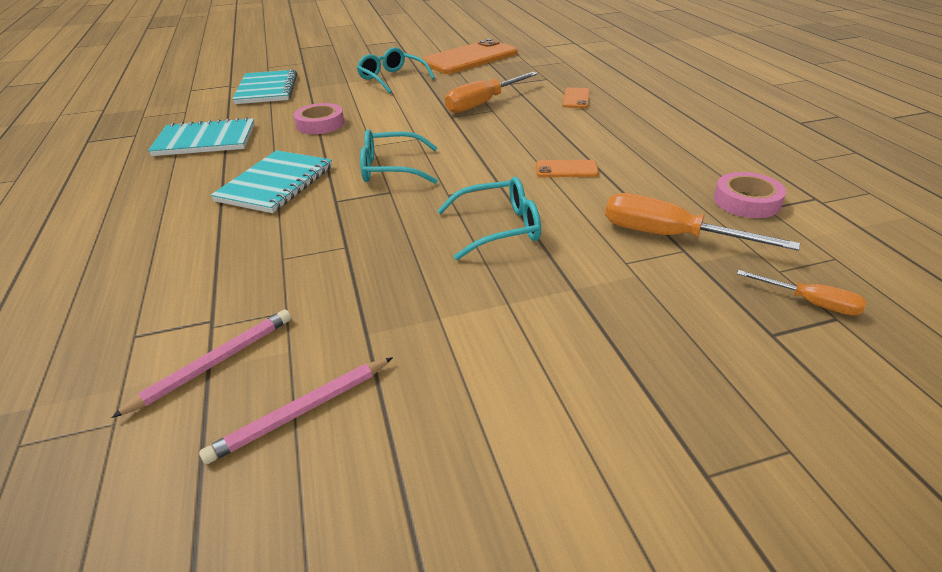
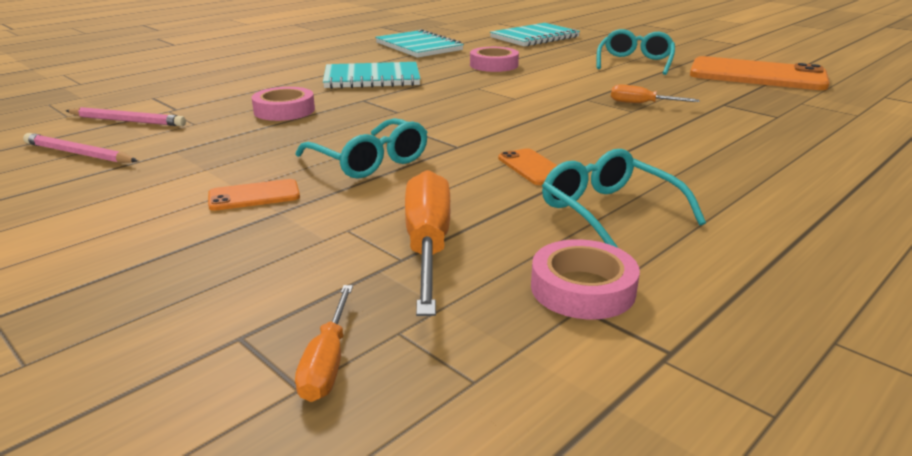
camera: 60 degrees right, 10 degrees down
(314, 247) = (284, 110): none -> pink tape
(391, 169) = (440, 103): turquoise glasses -> turquoise glasses (609, 212)
(483, 103) = (642, 104): orange screwdriver -> orange screwdriver, size x0.55
(576, 98) = (744, 140): orange phone -> orange phone (254, 196)

